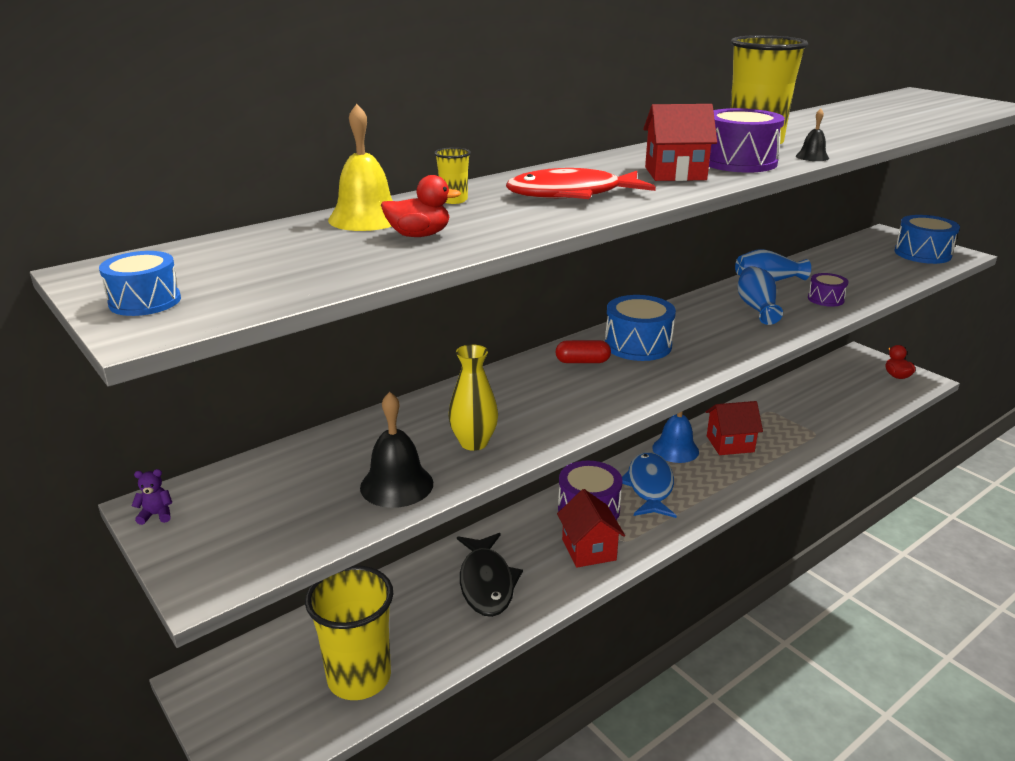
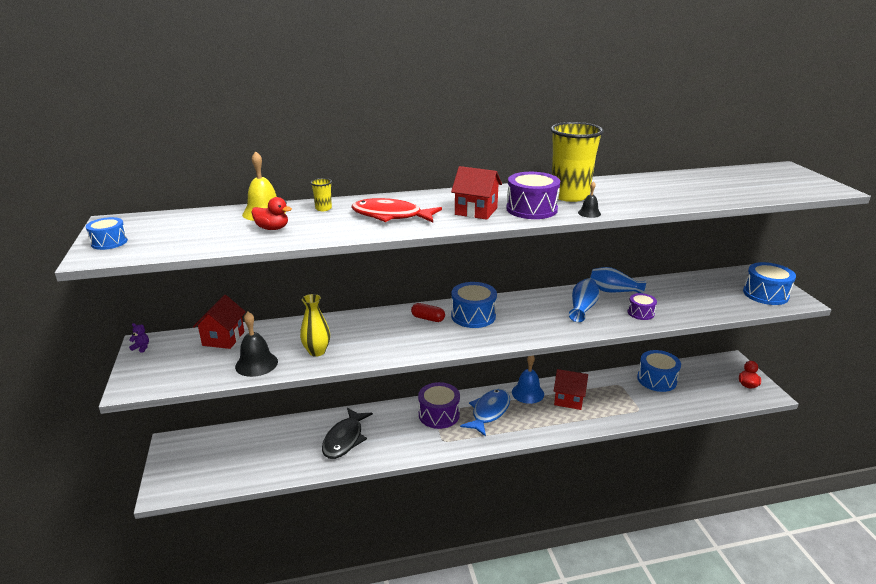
camera: 25 degrees right, 0 degrees up
(359, 677) = (242, 467): yellow cup -> none
(589, 549) = (417, 439): red house -> red house (223, 338)
(803, 394) = (656, 379): none -> blue drum

